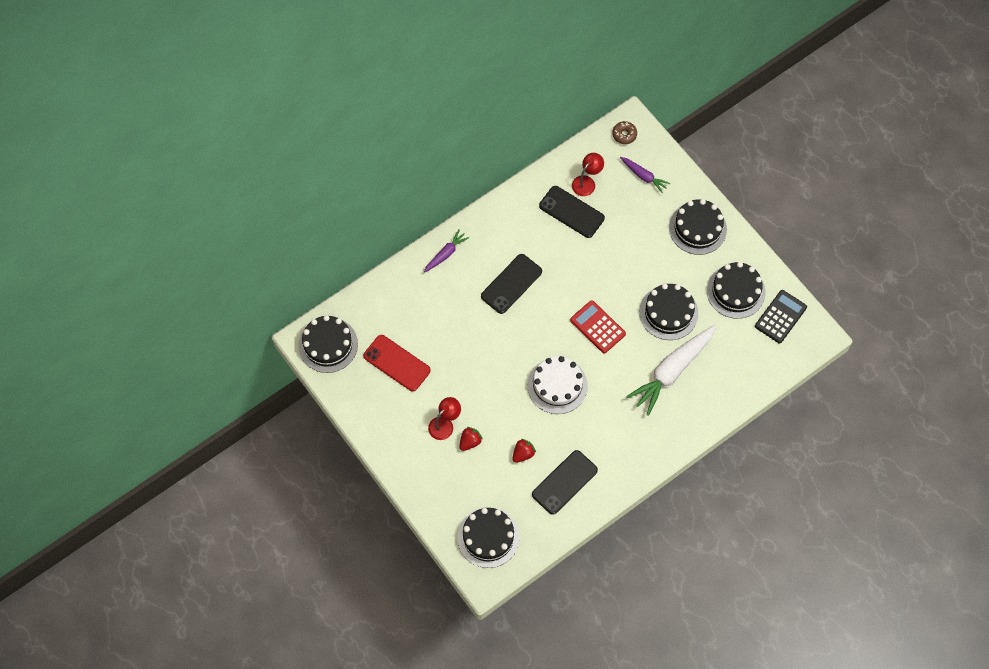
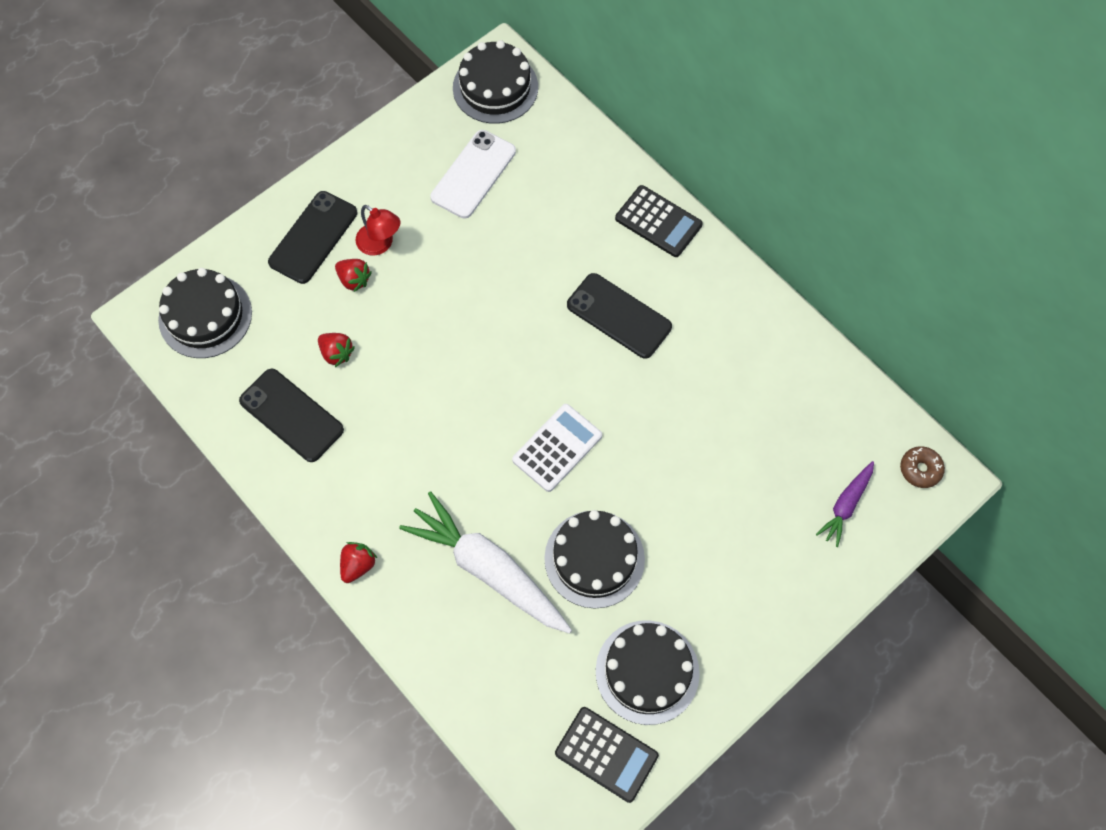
camera: 85 degrees right, 0 degrees up
(397, 363) = (473, 174): red phone -> white phone
(446, 254) = (658, 222): purple carrot -> black calculator
(557, 385) = (451, 394): white cake -> none
(571, 212) = (759, 395): black phone -> black phone (313, 237)
(586, 182) = (818, 415): red lamp -> none
(597, 327) = (557, 448): red calculator -> white calculator
(666, 444) = (358, 565): none -> red strawberry
(697, 228) = (760, 601): black cake -> none

